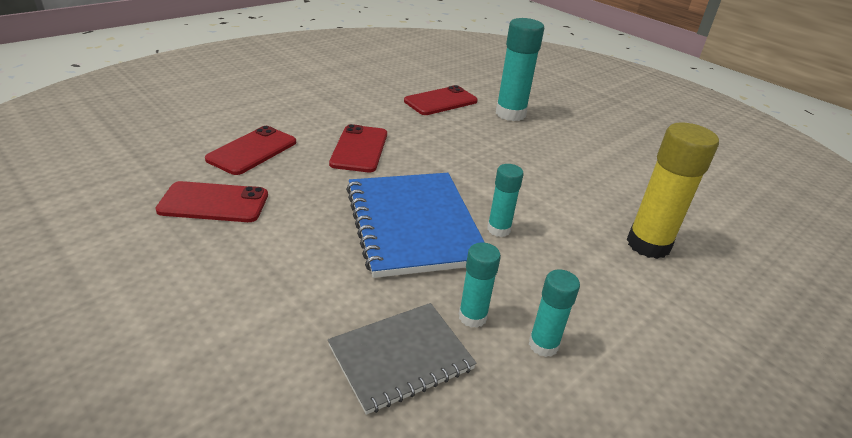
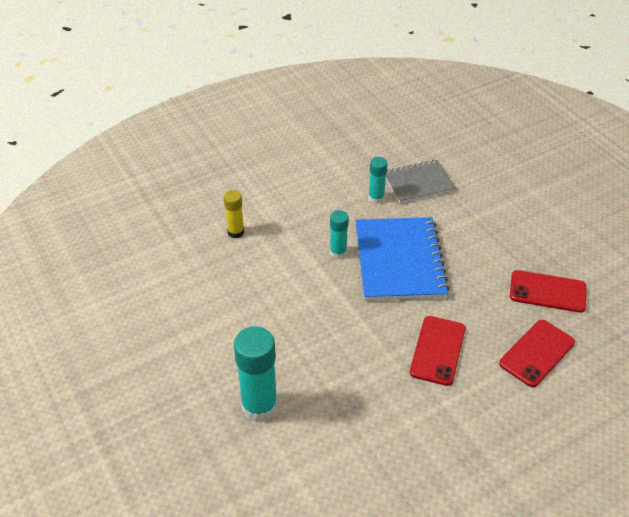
camera: 165 degrees left, 10 degrees up
(440, 101) = (336, 439): red phone -> none
(543, 345) = (343, 182): turquoise glue stick -> none
(648, 244) = (236, 232): yellow glue stick -> yellow glue stick, size x0.56

